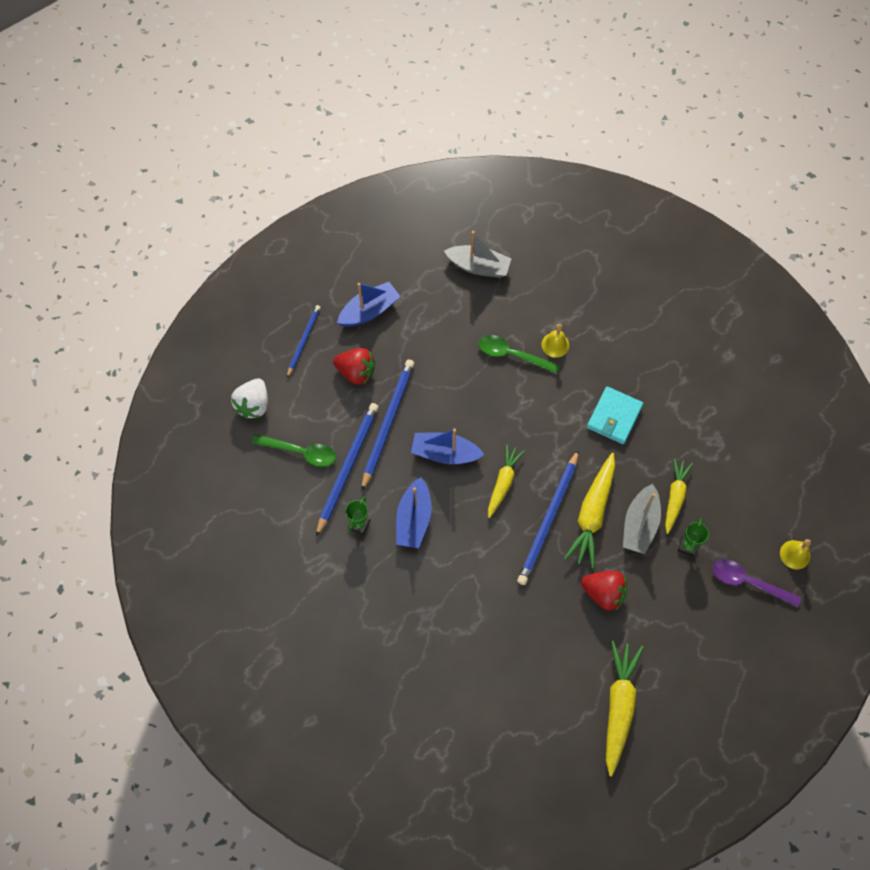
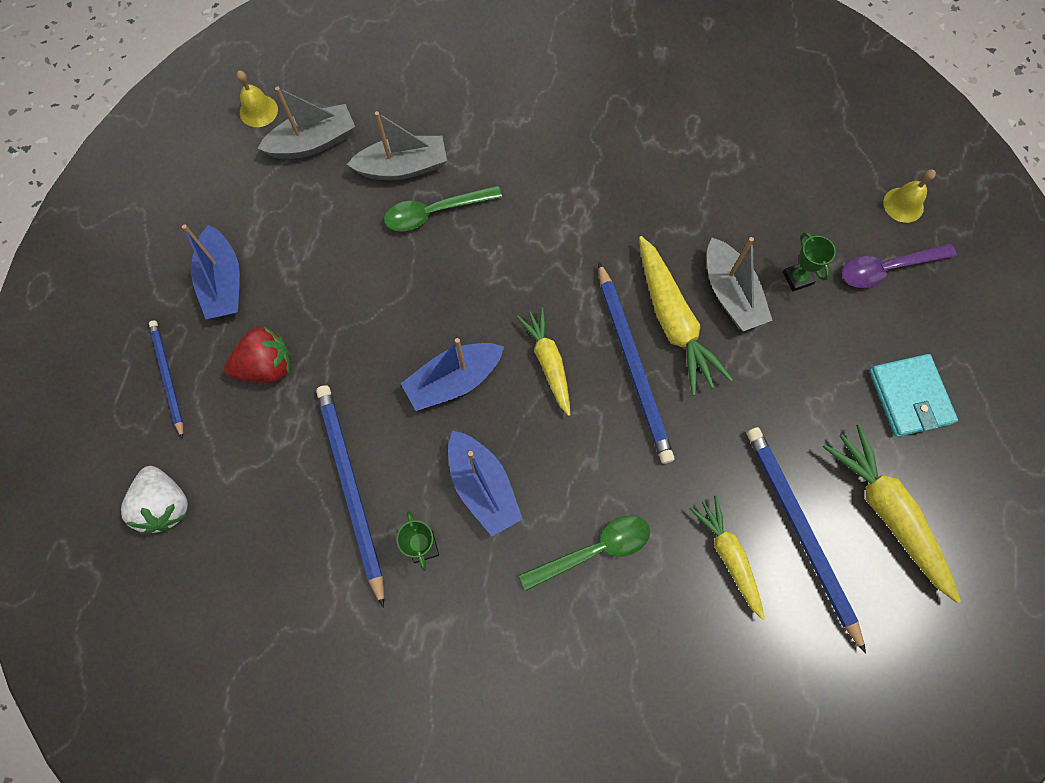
camera: 40 degrees left, 5 degrees up
(301, 452) = (276, 516): green spoon -> green spoon (594, 550)
(369, 311) = (223, 283): blue boat -> blue boat turned 150 degrees clockwise
(388, 423) = (356, 397): blue pencil -> blue pencil (800, 531)
(516, 316) = (403, 167): none -> grey boat
(555, 345) = (473, 167): yellow bell -> yellow bell (258, 111)
(603, 593) = (761, 399): red strawberry -> none
(614, 417) = (603, 199): turquoise wallet -> turquoise wallet (909, 397)
(675, 497) = (739, 236): yellow carrot -> yellow carrot (728, 556)

